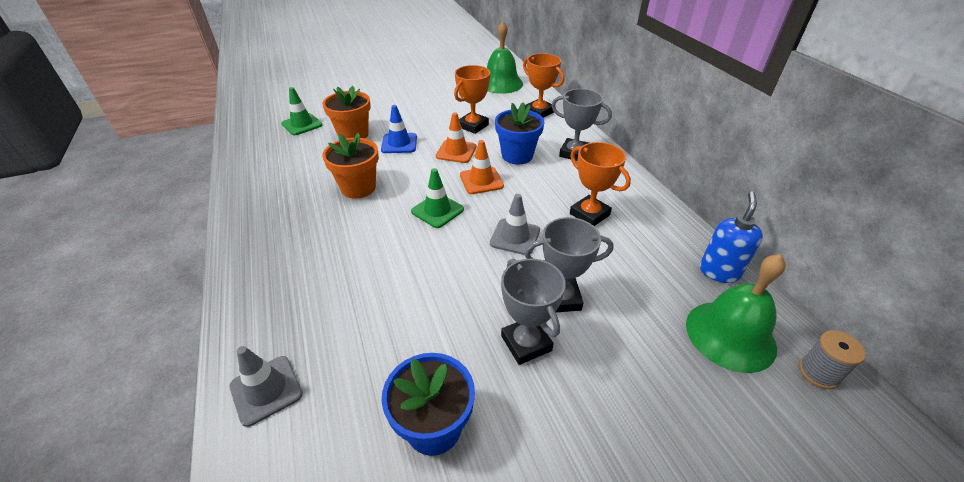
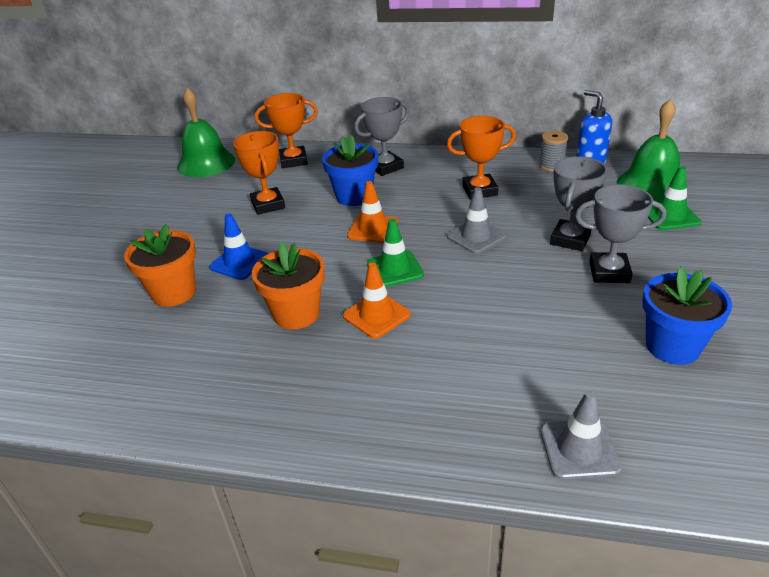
camera: 55 degrees left, 5 degrees down
(302, 124) = (84, 333): green traffic cone -> green traffic cone (670, 216)
(456, 151) = (304, 229): orange traffic cone -> orange traffic cone (376, 315)
(818, 373) = (698, 170): grey spool -> grey spool (551, 166)

